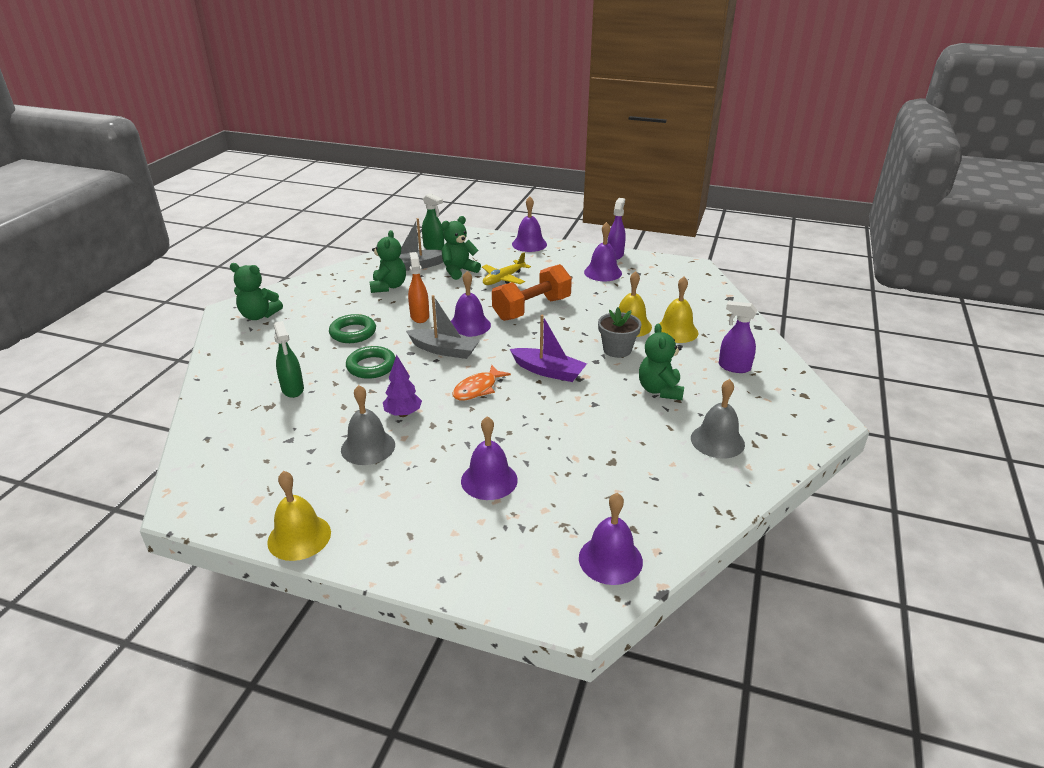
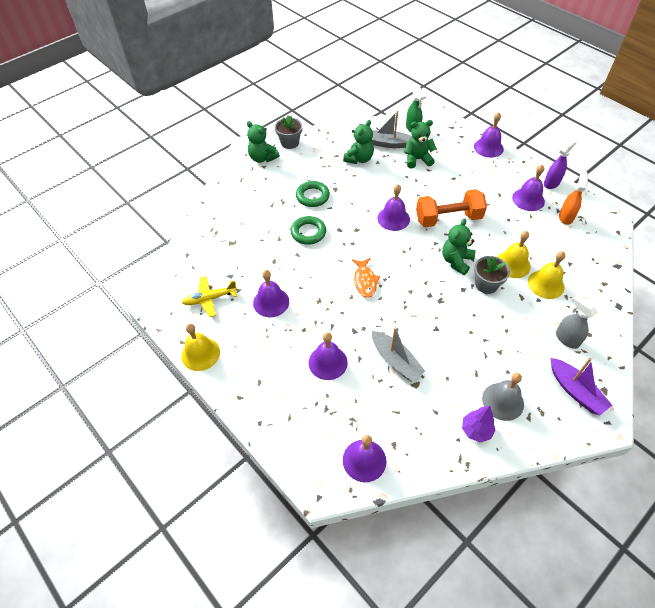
camera: 30 degrees right, 20 degrees up
(287, 294) = (289, 143): none -> grey flower pot
(293, 389) = (251, 234): green spray bottle -> none
(368, 447) = (271, 302): grey bell -> purple bell
(403, 414) = (306, 283): purple tree -> purple tree (476, 430)
(419, 316) = (364, 197): orange spray bottle -> orange spray bottle (566, 217)
(444, 350) = (363, 236): grey boat -> grey boat (395, 361)
(477, 389) = (365, 281): orange fish -> orange fish turned 75 degrees counterclockwise
(504, 279) = (446, 179): yellow plane -> yellow plane (210, 299)
(548, 371) = (422, 285): purple boat -> purple boat (575, 391)
(660, 390) = (492, 337): green teddy bear -> green teddy bear (456, 261)
(734, 367) = (567, 339): purple spray bottle -> grey spray bottle

